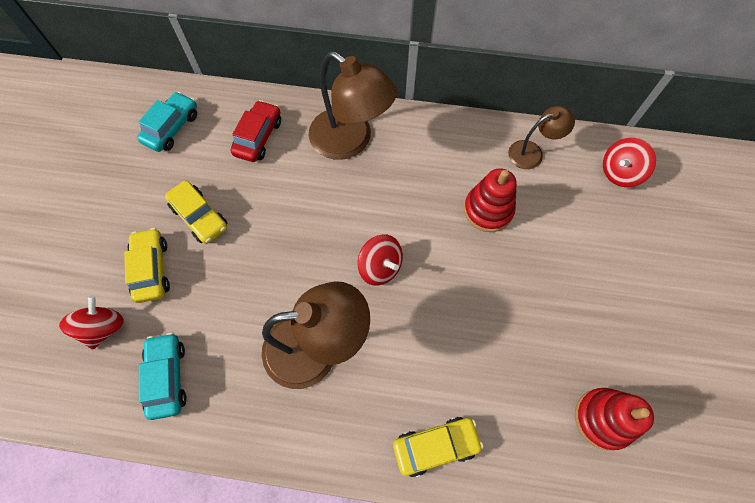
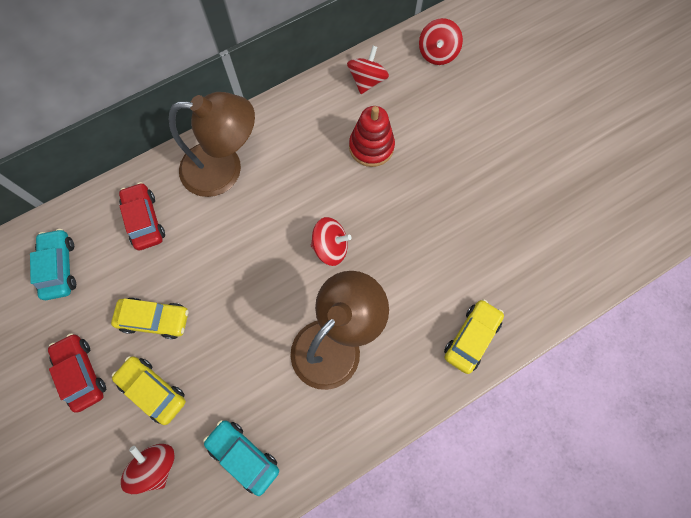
camera: 40 degrees left, 5 degrees up
(118, 215) = (82, 373): none -> red car
(532, 152) = (367, 81): brown lamp -> red spinning top
(603, 419) = (556, 232): red stacking toy -> none

